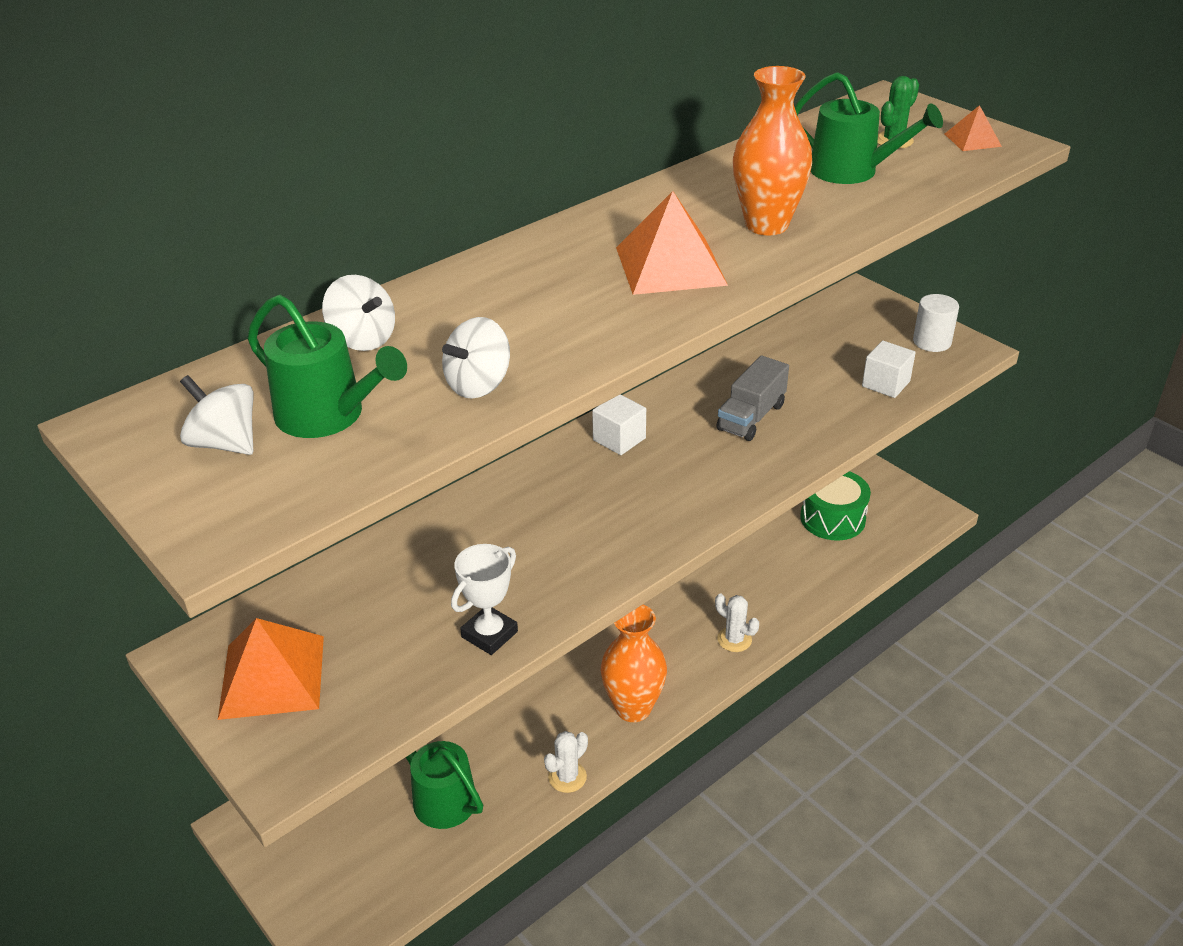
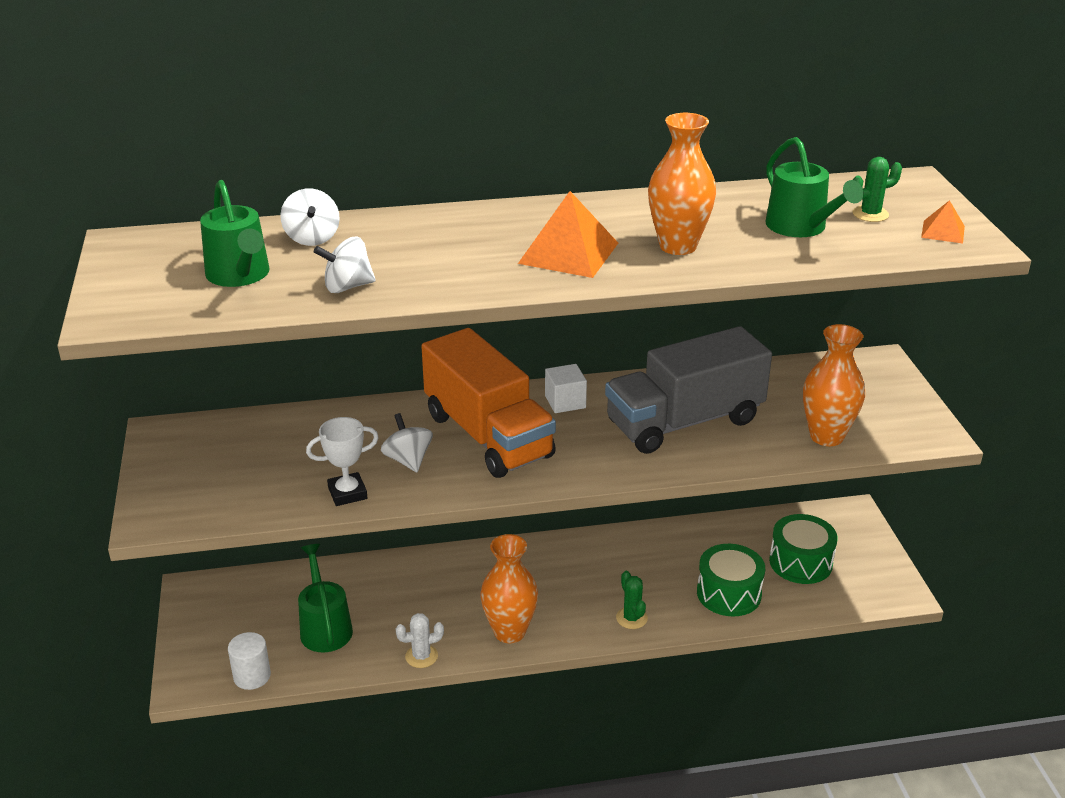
camera: 30 degrees right, 5 degrees down
(225, 443) = (167, 272): white spinning top -> white spinning top (408, 460)
(272, 676) = (195, 464): orange pyramid -> none
(577, 506) = (488, 436): none -> orange truck
(734, 639) = (631, 618): white cactus -> green cactus
(751, 417) = (684, 422): grey truck -> grey truck, size x1.93
(798, 575) = (729, 593): none -> green drum
(886, 384) = (826, 436): white cube -> orange vase
(932, 342) = (906, 418): white cylinder -> white cylinder (252, 676)

